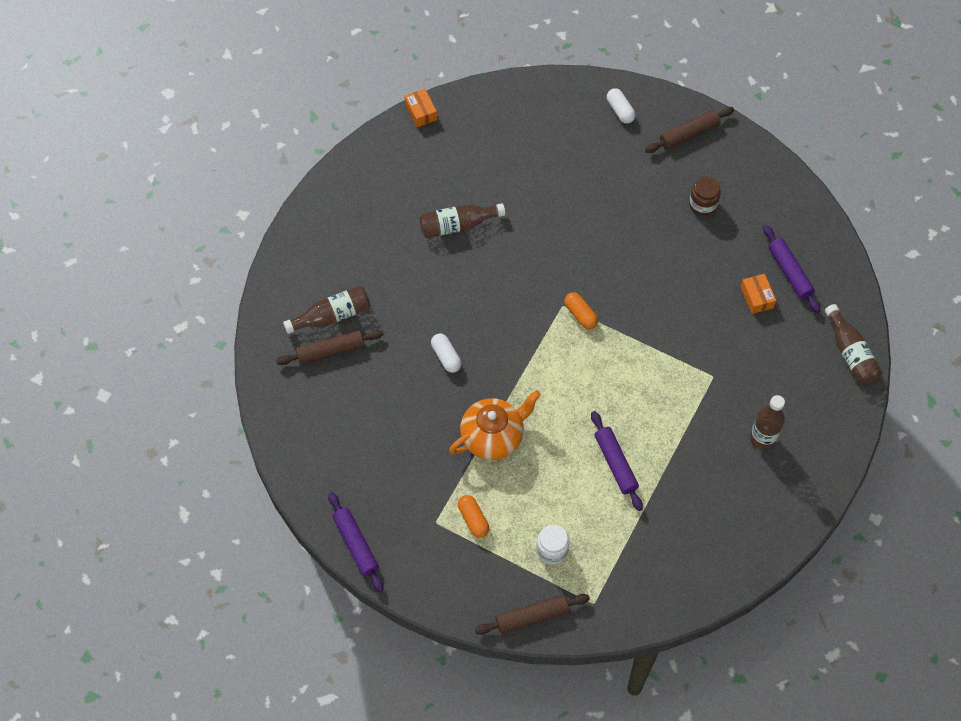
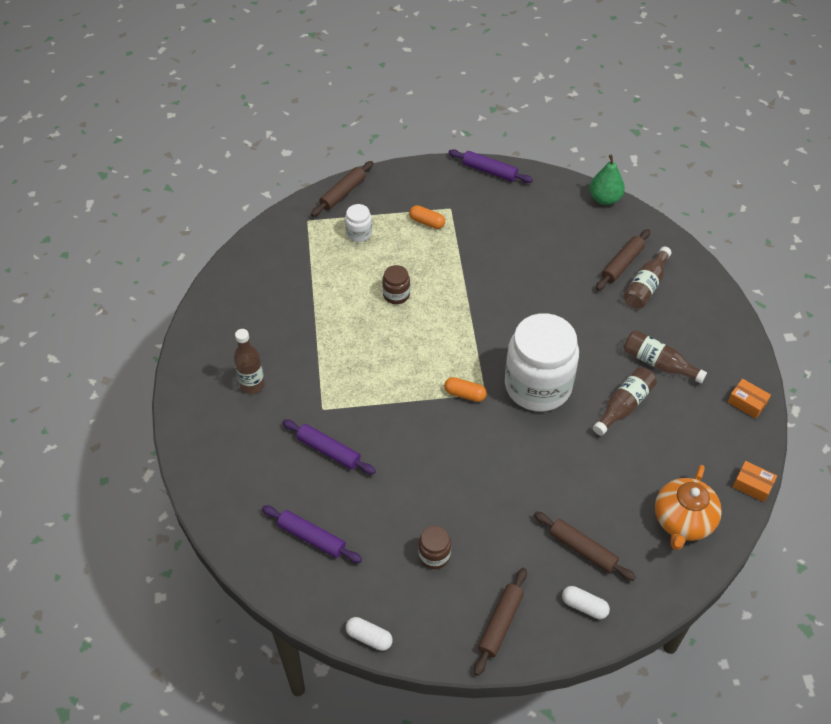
camera: 145 degrees right, 10 degrees down
(274, 433) = (604, 199): none -> green pear
(446, 357) = (538, 306): white capsule -> white capsule (369, 637)
(493, 436) = (457, 275): orange teapot -> orange teapot (683, 521)
(512, 284) = (538, 386): none -> white jar
(567, 452) = (396, 295): none -> brown jar
(588, 145) = (582, 549): none -> brown rolling pin
(615, 463) = (354, 306): purple rolling pin -> purple rolling pin (329, 451)
(756, 297) = (327, 496): orange box -> orange box (747, 403)
(850, 353) = (214, 495): brown bottle -> brown bottle (658, 363)

